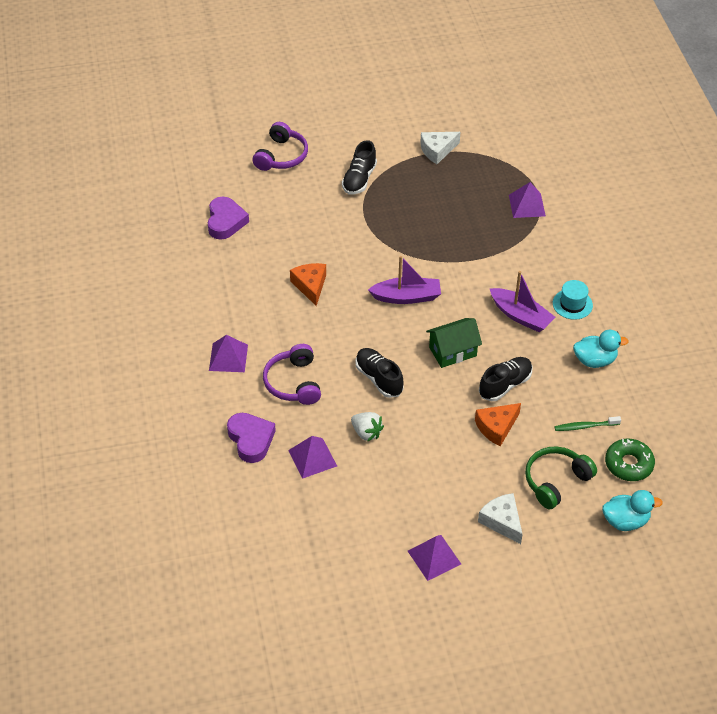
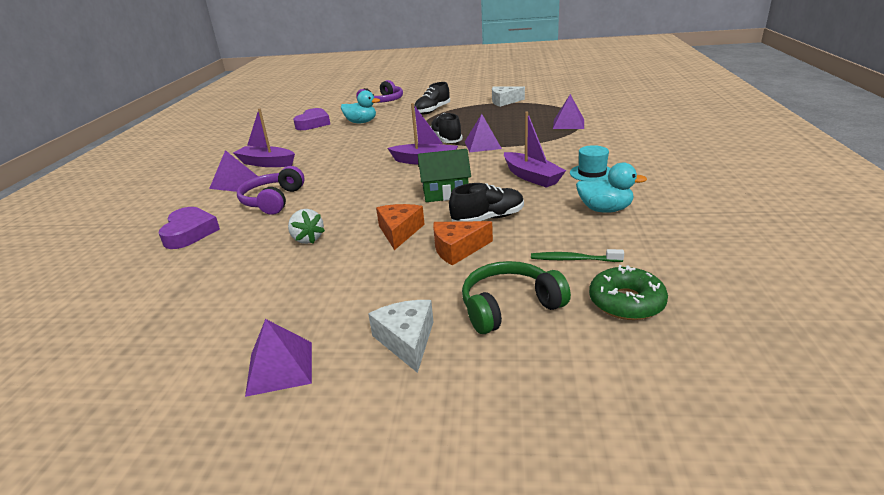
camera: 20 degrees right, 20 degrees down
(234, 317) = (266, 163): none -> purple boat
(310, 286) = (346, 152): orange cheese -> orange cheese (399, 232)
(312, 458) = (232, 252): purple pyramid -> purple pyramid (482, 145)
(379, 379) = (356, 204): black shoe -> black shoe (446, 139)
(625, 521) = (604, 369): turquoise duck -> turquoise duck (361, 122)

